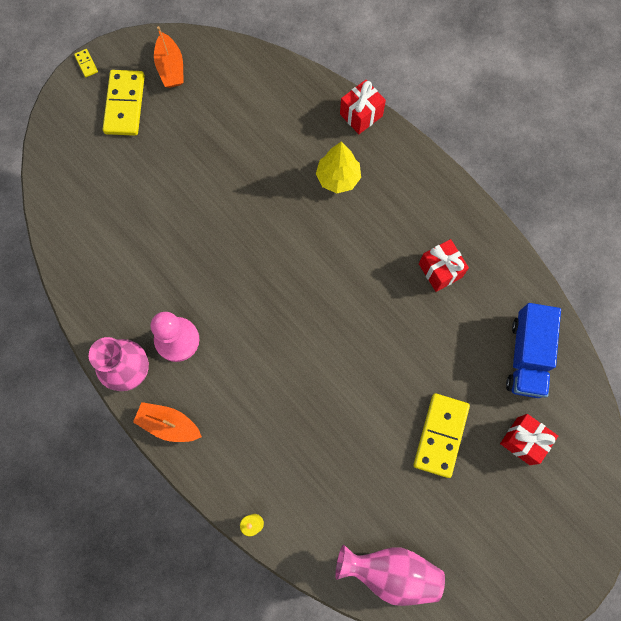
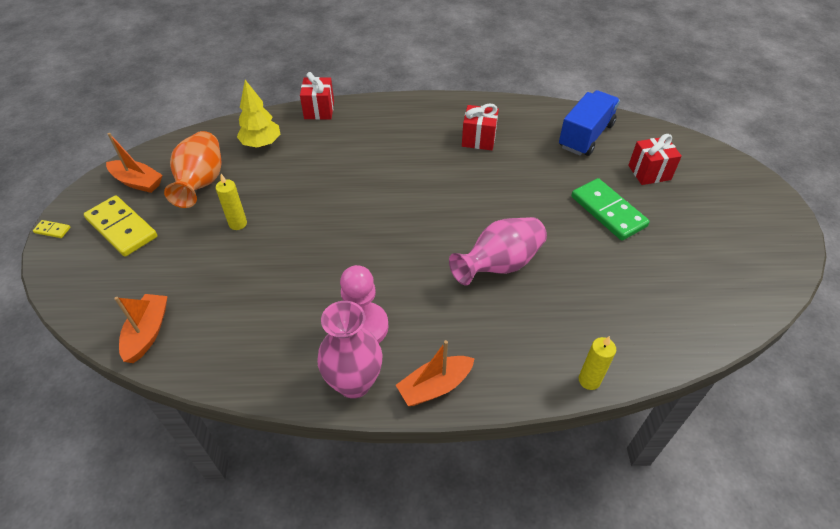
camera: 50 degrees left, 25 degrees down
(65, 211) = (148, 332): none -> orange boat
(193, 175) = (238, 224): none -> yellow candle
(207, 111) = (201, 183): none -> orange vase
(338, 178) = (348, 147): yellow tree -> yellow tree (261, 144)
(390, 572) = (705, 309): pink vase -> pink vase (499, 265)
(440, 435) = (608, 211): yellow domino -> green domino
(527, 356) = (585, 136): blue truck -> blue truck turned 105 degrees counterclockwise

